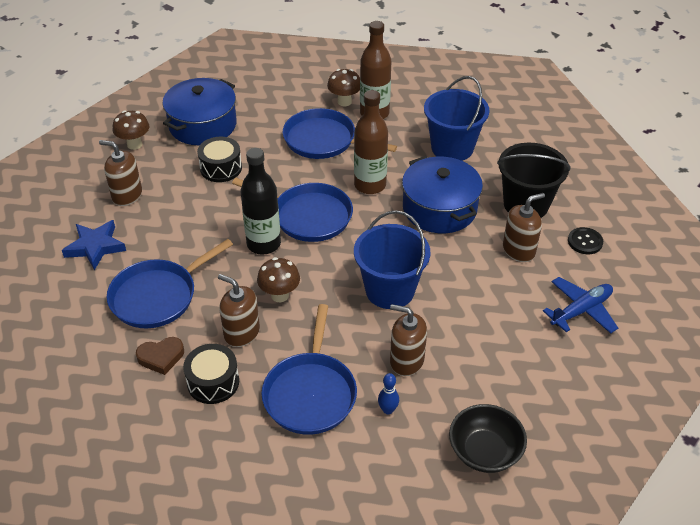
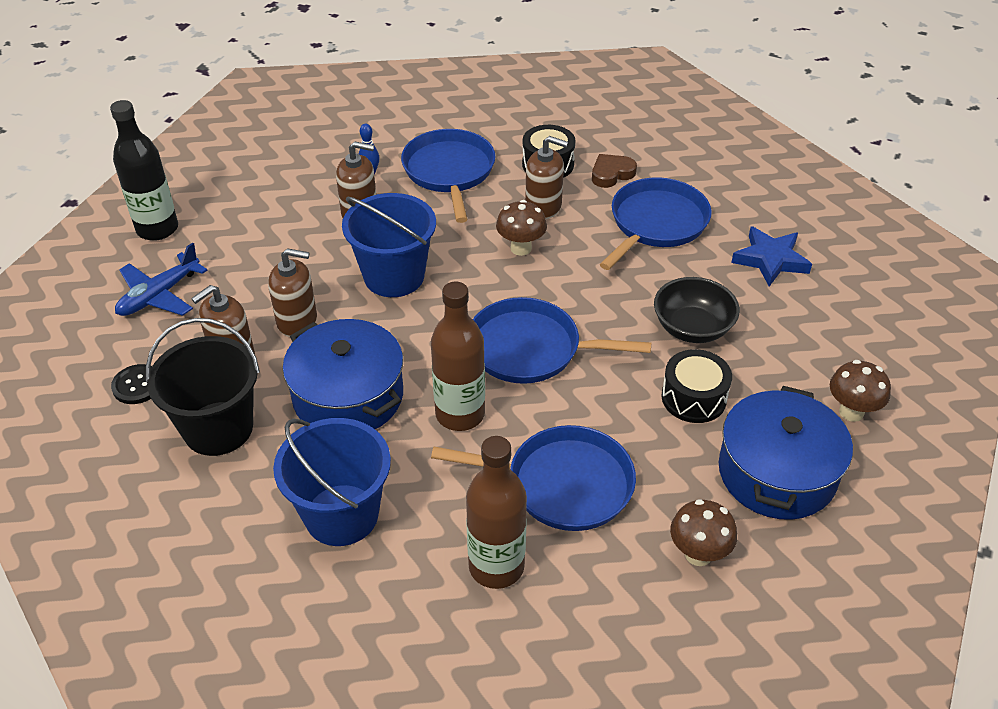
camera: 165 degrees right, 0 degrees up
(127, 195) = (791, 330): brown soap dispenser -> brown soap dispenser (297, 321)
(263, 244) = (570, 301): black bottle -> black bottle (157, 229)
(344, 102) = (561, 584): brown mushroom -> brown mushroom (698, 554)
(484, 451) = (273, 159): black bowl -> black bowl (692, 328)

